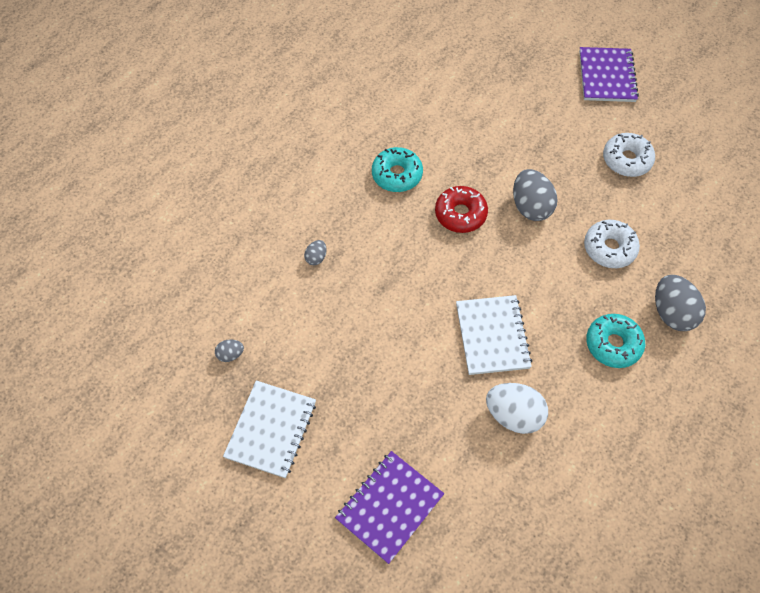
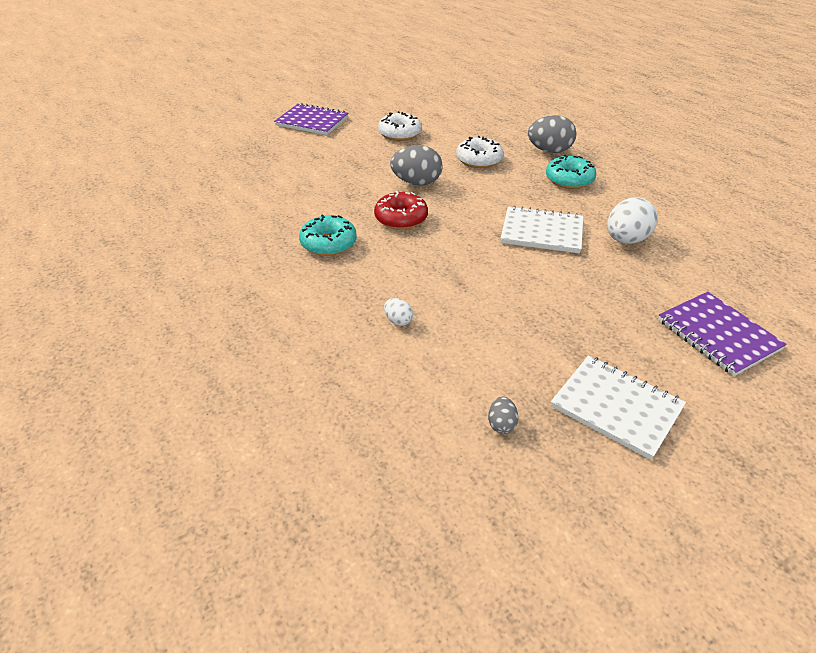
camera: 70 degrees left, 20 degrees down
(316, 258) = (398, 321): grey egg -> white egg

